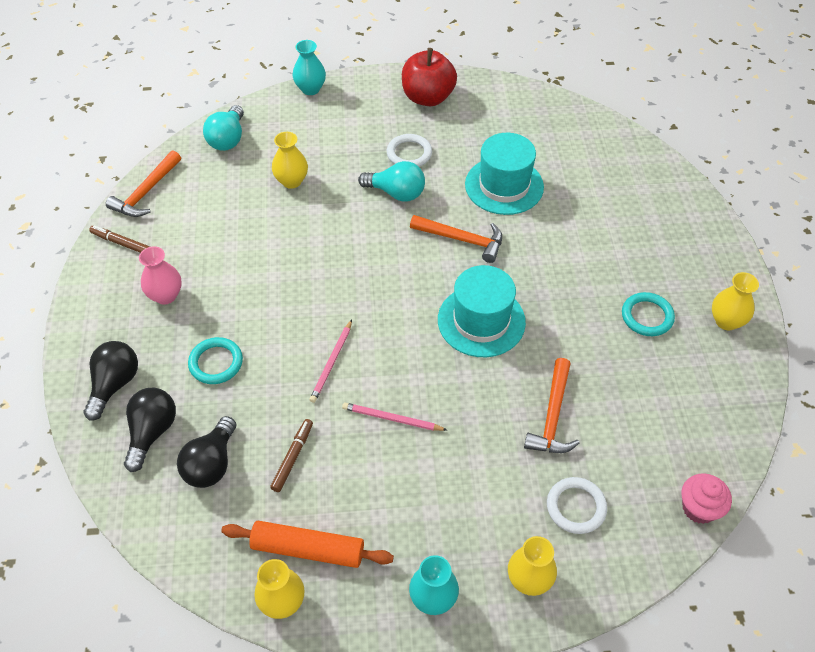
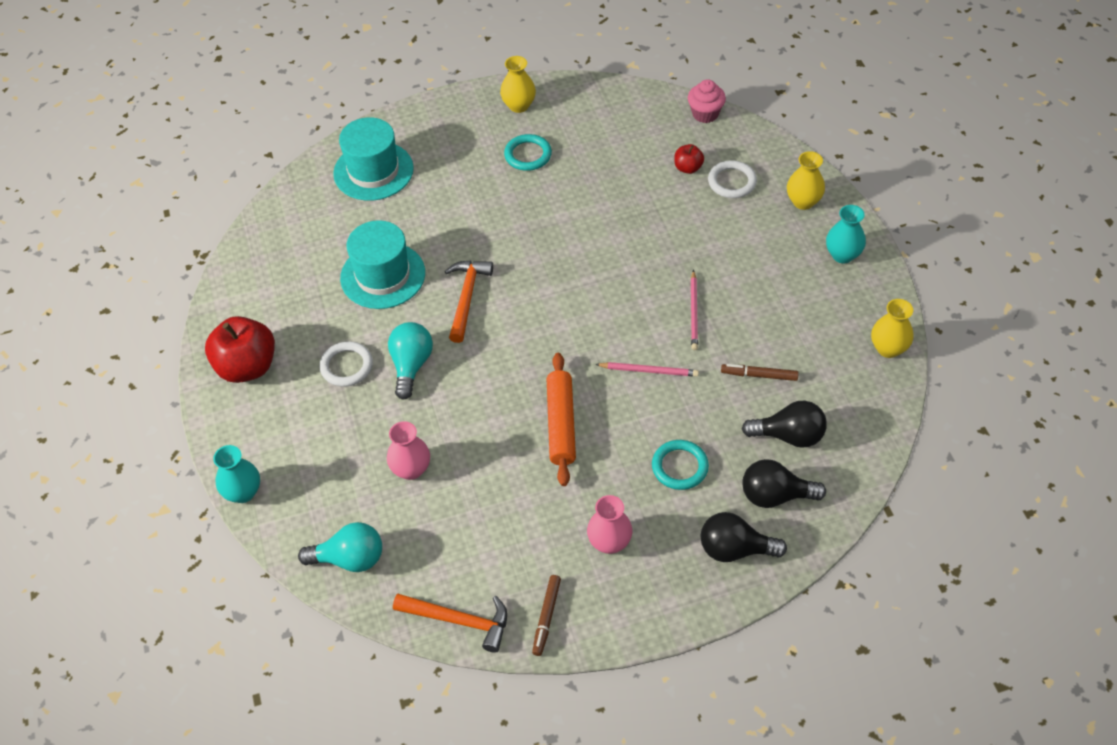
camera: 100 degrees left, 0 degrees up
(291, 181) = (411, 469): yellow vase -> pink vase
(308, 549) = (838, 342): orange rolling pin -> orange rolling pin (561, 424)
(481, 321) = (566, 267): turquoise hat -> turquoise hat (373, 171)
(553, 416) = (653, 205): orange hammer -> none
(606, 465) = (688, 168): none -> red apple

